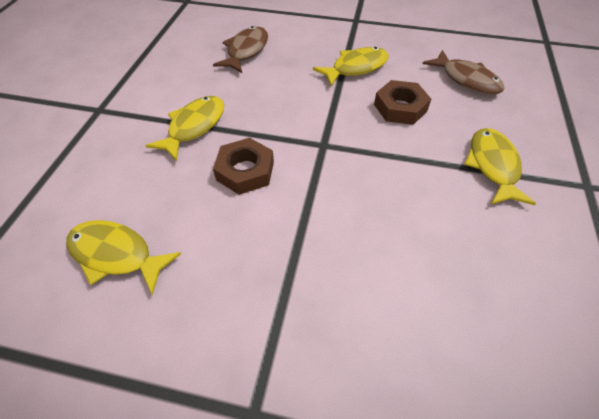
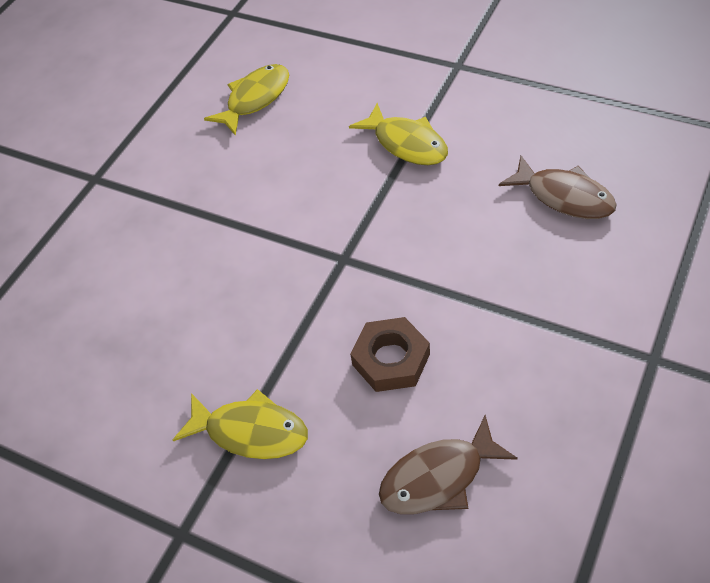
camera: 110 degrees right, 0 degrees up
(245, 171) = (323, 185): brown nut -> none
(356, 68) = (498, 326): yellow fish -> none

